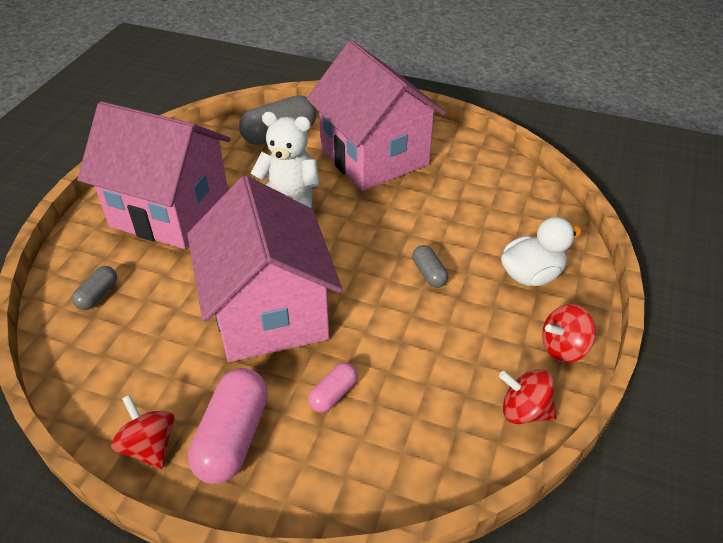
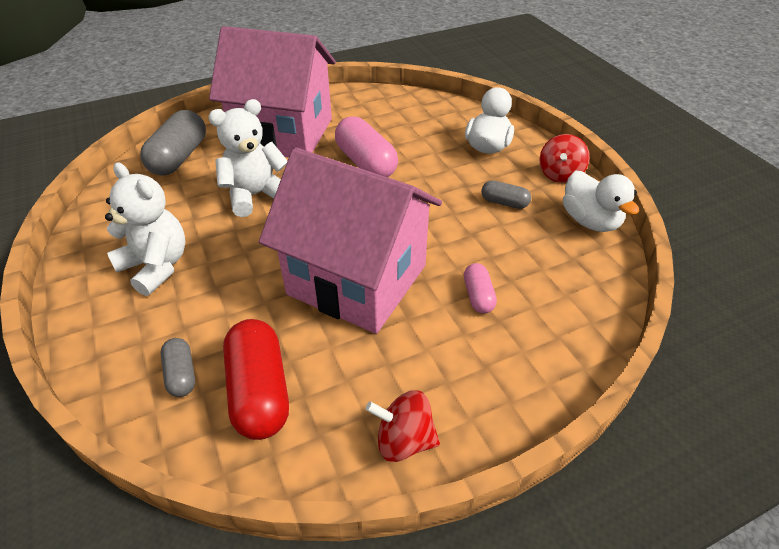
camera: 45 degrees left, 0 degrees up
(120, 341) = (259, 391): none -> red capsule
(170, 211) = (156, 266): pink house -> white teddy bear
(233, 437) = (455, 378): pink capsule -> pink capsule (366, 163)
(429, 273) = (428, 183): grey capsule -> grey capsule (504, 203)
(524, 411) = (590, 221): red spinning top -> white duck

